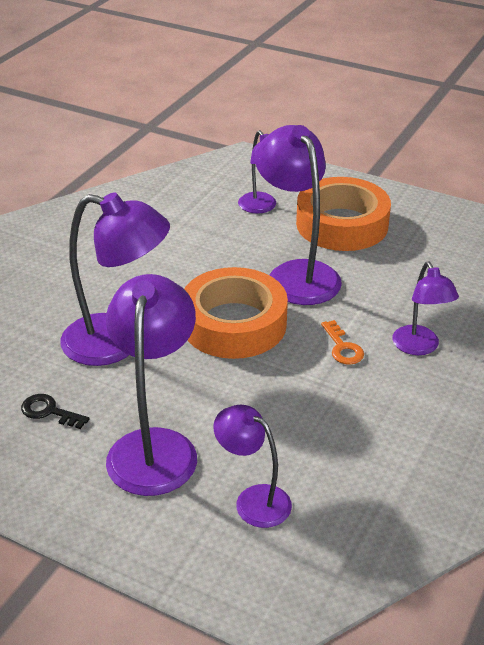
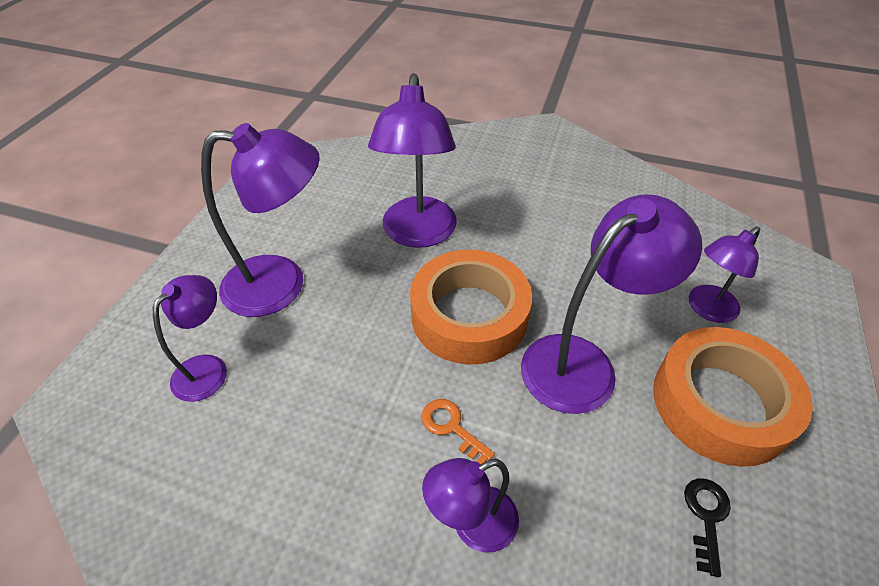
camera: 80 degrees right, 10 degrees up
(49, 411) = (323, 211): black key -> black key (706, 517)
(342, 347) = (451, 427): orange key -> orange key turned 75 degrees clockwise

